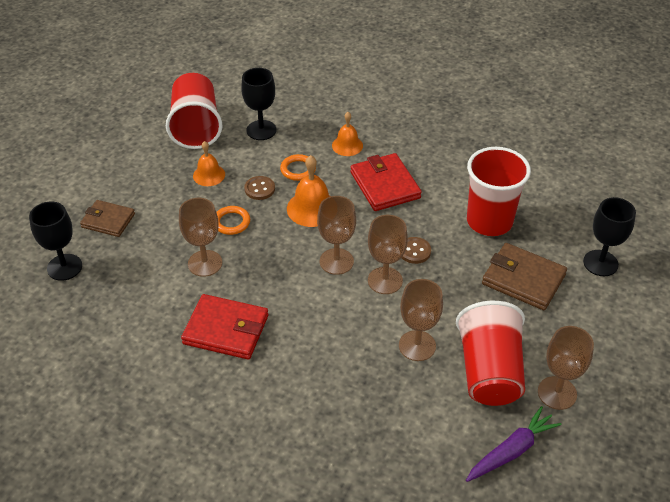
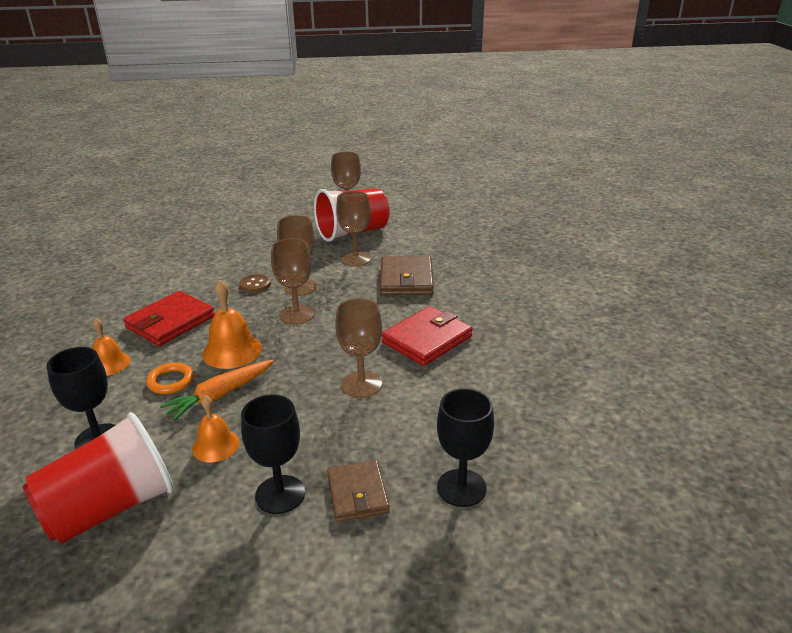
camera: 120 degrees left, 15 degrees down
(226, 330) = (427, 339): red wallet -> red wallet turned 60 degrees clockwise
(231, 222) = (288, 392): orange ring -> none
(259, 189) = (220, 395): brown button -> orange carrot
(489, 221) = (194, 264): red cup -> none
(511, 451) = (405, 215): purple carrot -> none
(523, 279) = (254, 239): brown wallet -> brown wallet (406, 280)
(600, 263) = (216, 220): black goblet -> black goblet (280, 494)

